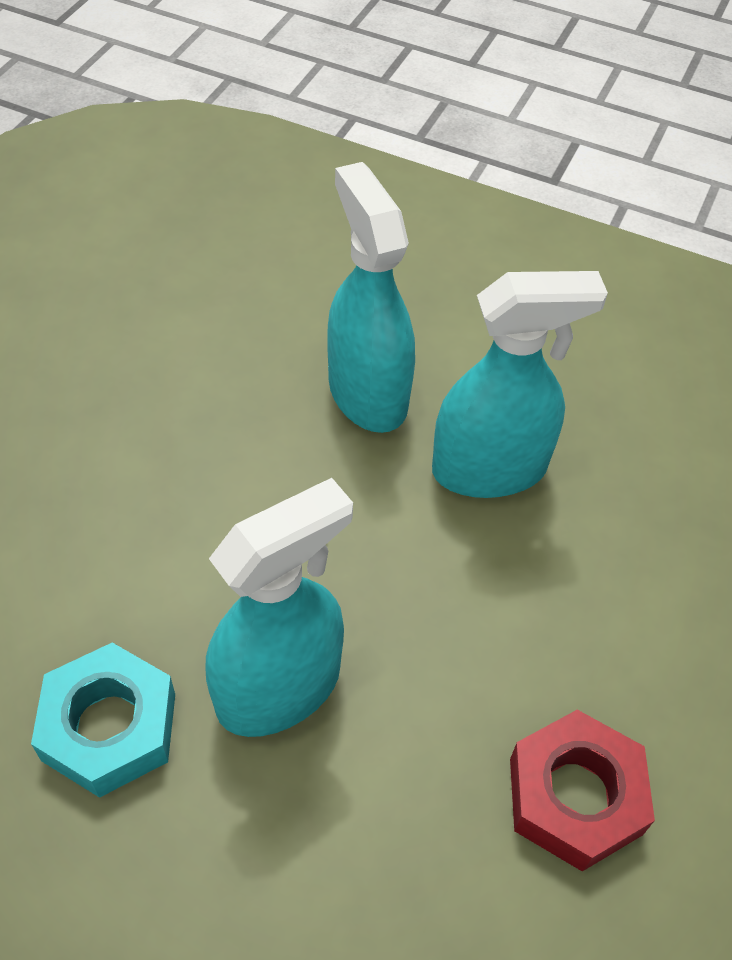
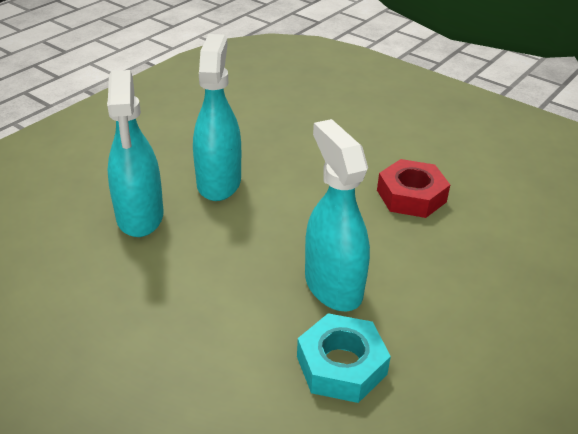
camera: 75 degrees left, 15 degrees down
(367, 393) = (140, 217): turquoise spray bottle -> turquoise spray bottle turned 90 degrees counterclockwise

